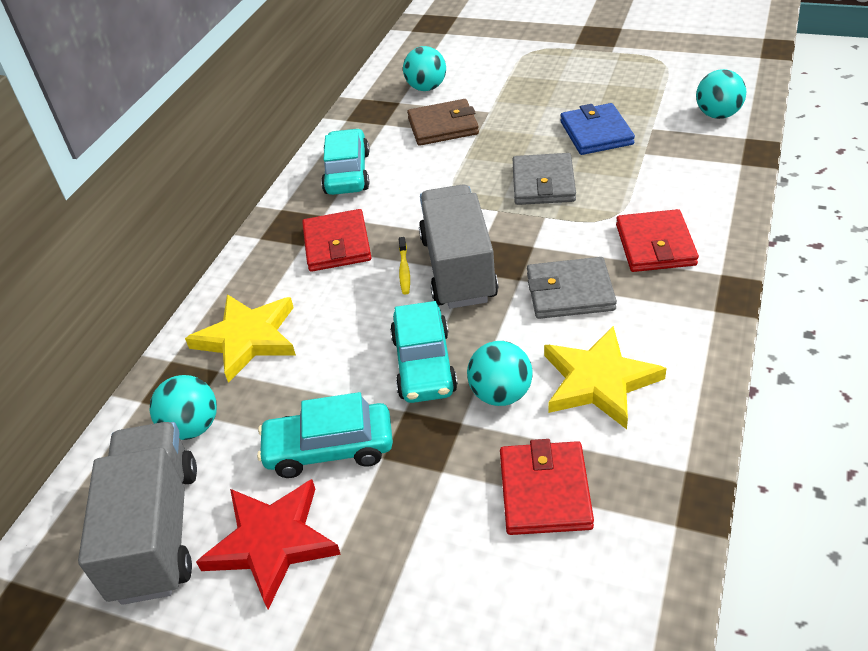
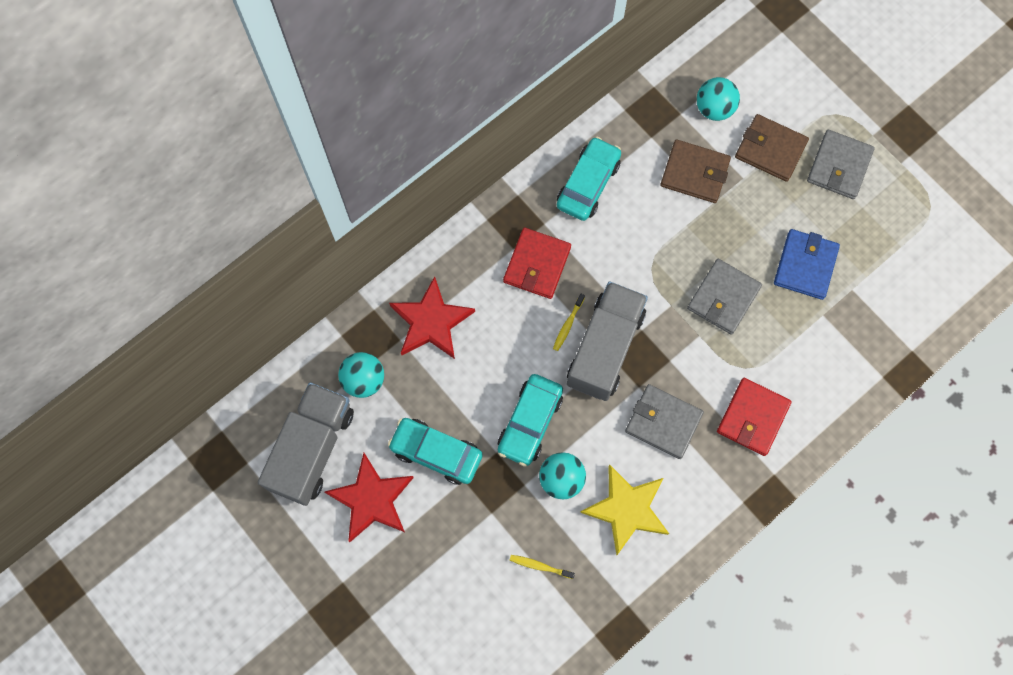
camera: 25 degrees right, 30 degrees up
(247, 338) = (431, 322): yellow star -> red star
(497, 88) = (770, 149): none -> brown wallet
(545, 491) = (540, 566): red wallet -> yellow toothbrush
(564, 73) = (839, 166): none -> grey wallet
(717, 115) = (914, 309): turquoise ball -> none

